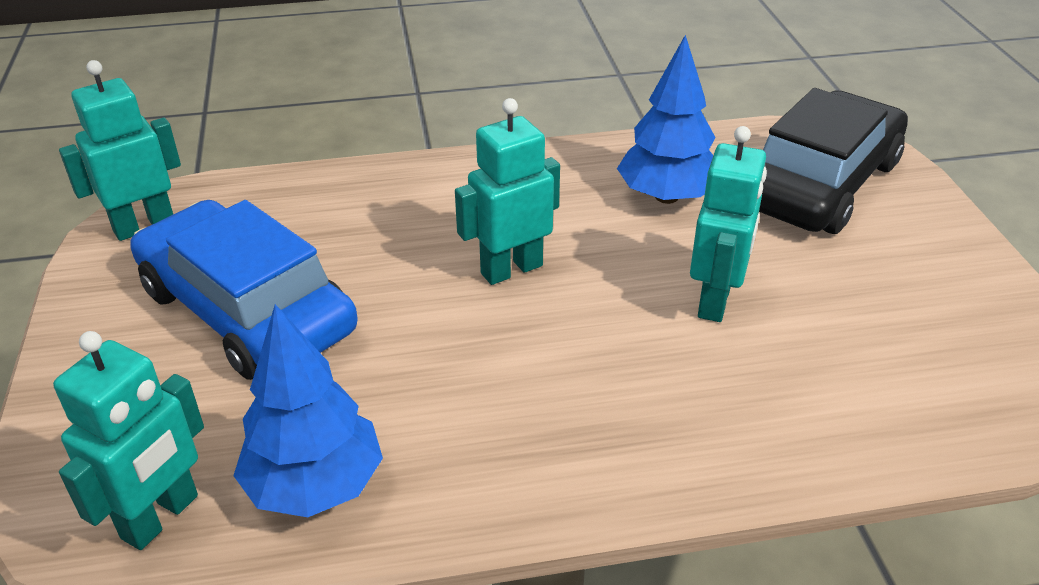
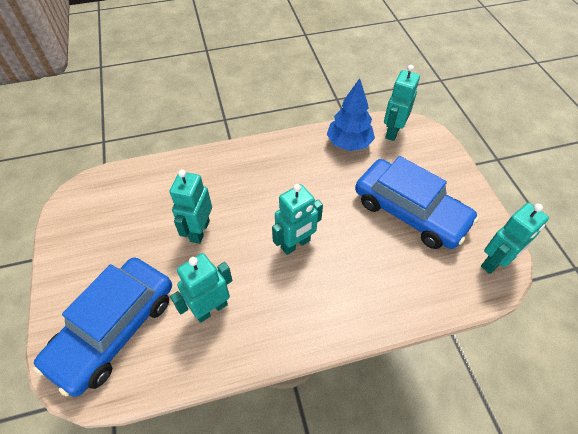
camera: 175 degrees right, 15 degrees up
(667, 196) = (211, 308): blue tree -> turquoise robot
(820, 183) = (114, 329): black car -> blue car

